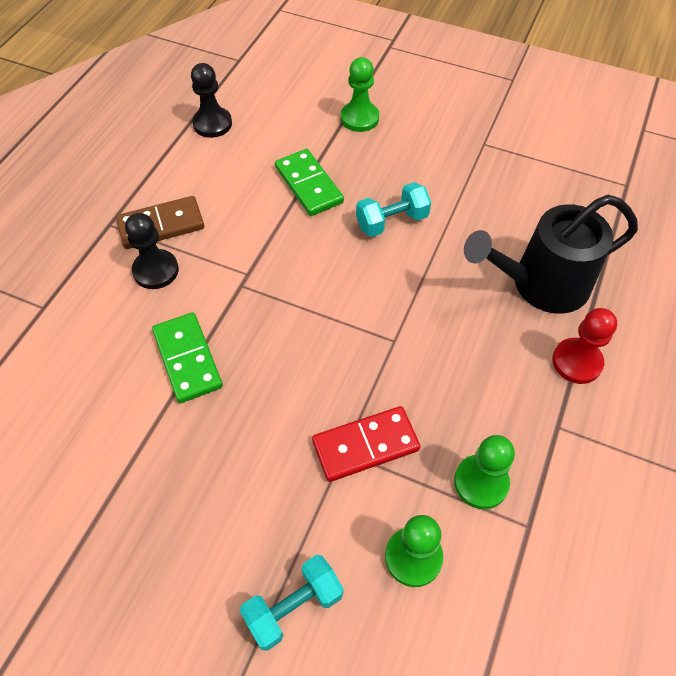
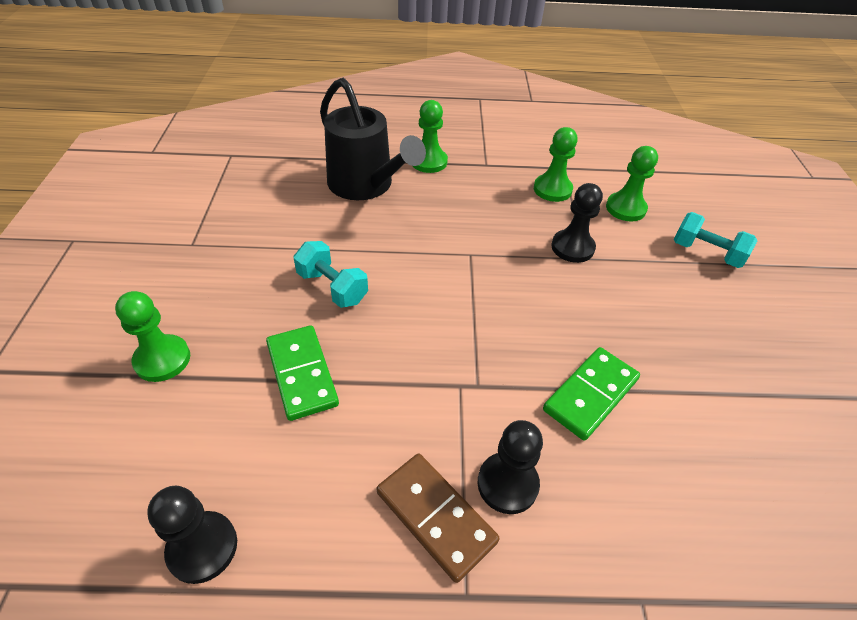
camera: 115 degrees left, 10 degrees down
(309, 185) = (301, 374): green domino -> green domino turned 60 degrees counterclockwise
(365, 446) = (572, 247): red domino -> black pawn
(577, 362) = (429, 162): red pawn -> green pawn

